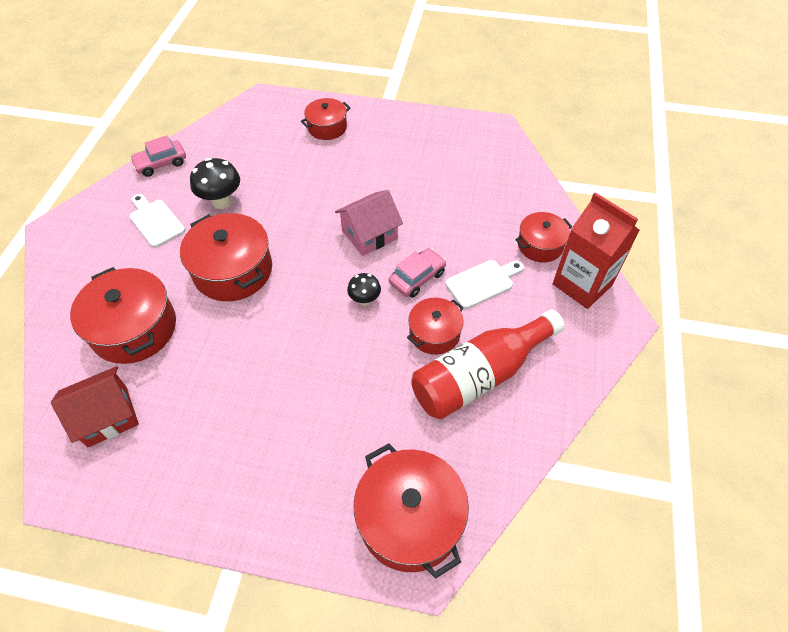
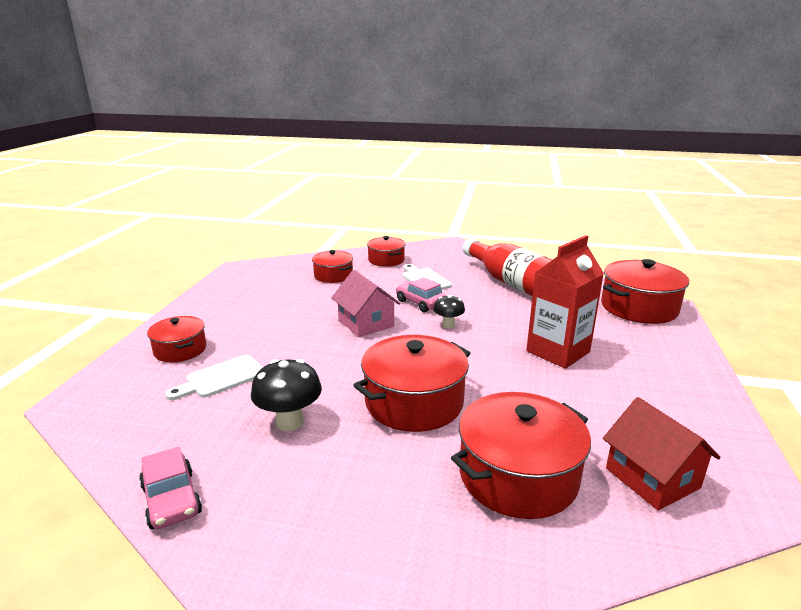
camera: 90 degrees left, 30 degrees down
(155, 221) = (314, 485): white cutting board -> white cutting board (221, 378)
(434, 333) = (478, 297): red pot -> red pot (333, 275)
(582, 284) = (424, 251): red carton -> red carton (558, 352)

